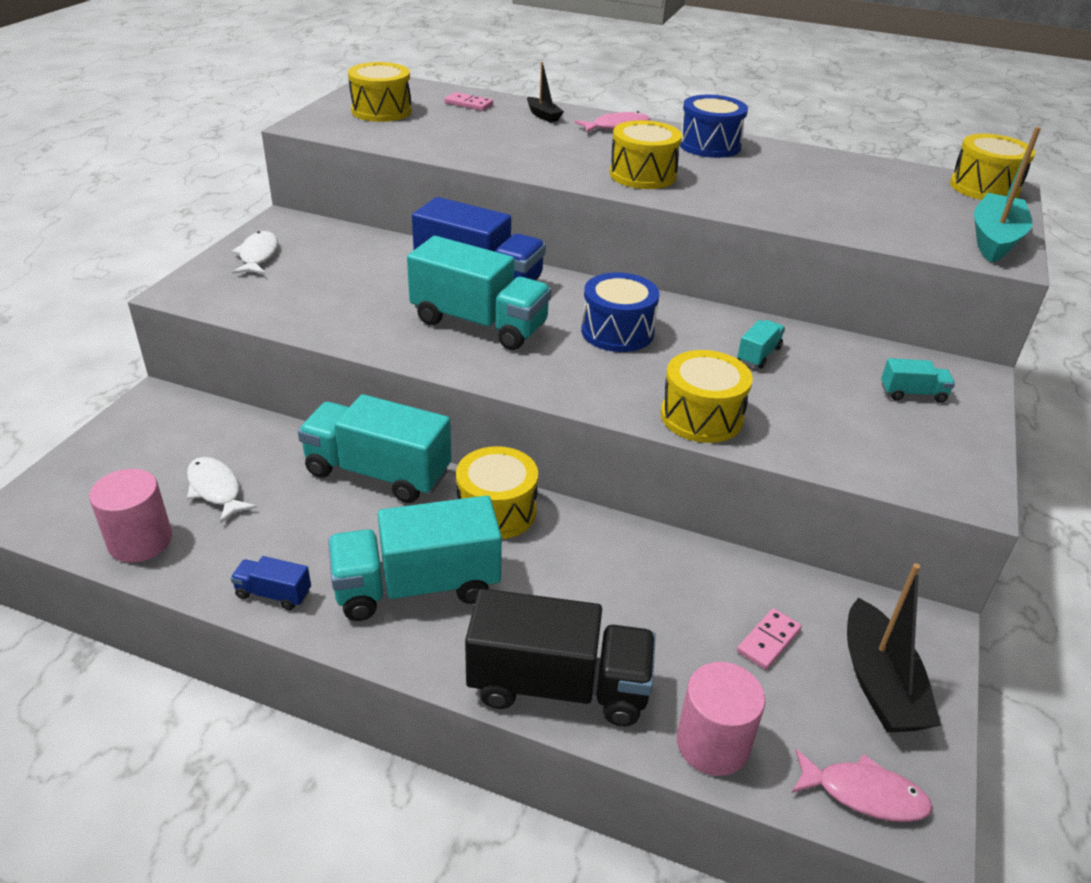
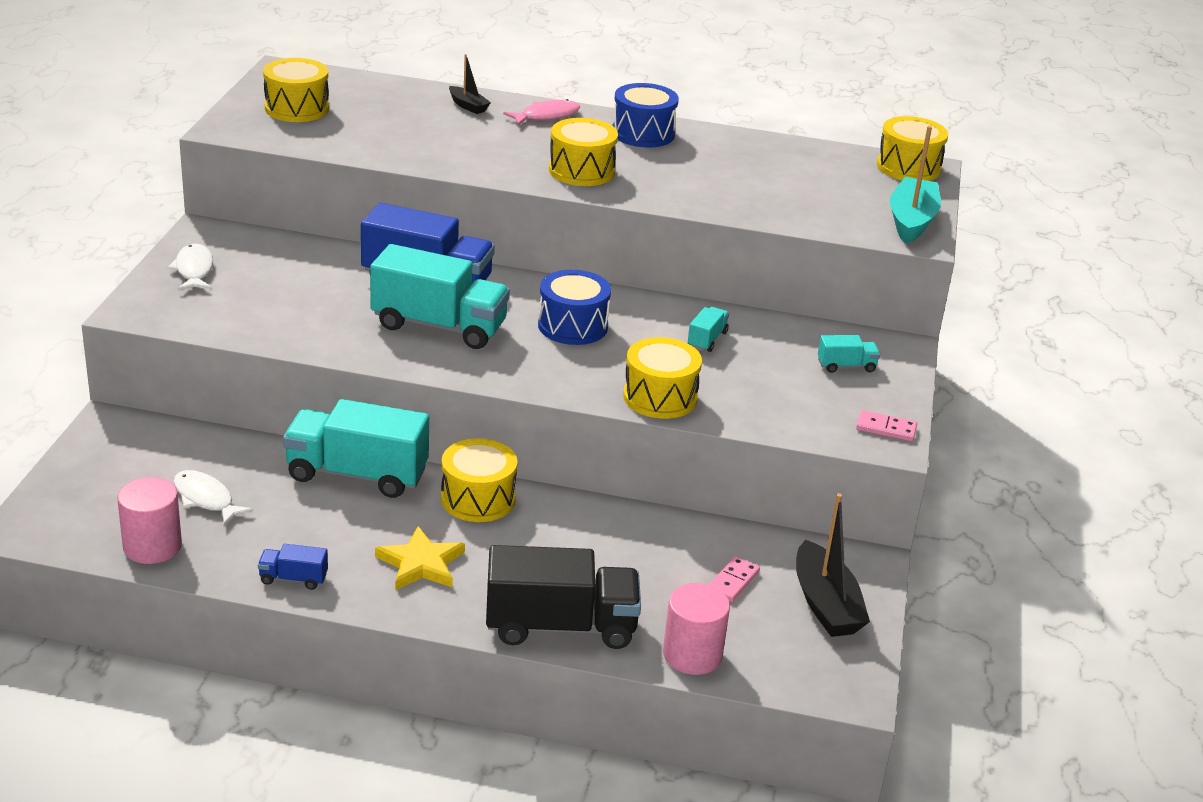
camera: 10 degrees left, 5 degrees down
(417, 586) = (421, 564): turquoise truck -> yellow star
(469, 104) = (386, 95): pink domino -> pink domino (886, 428)
(864, 794) = (813, 677): pink fish -> none

